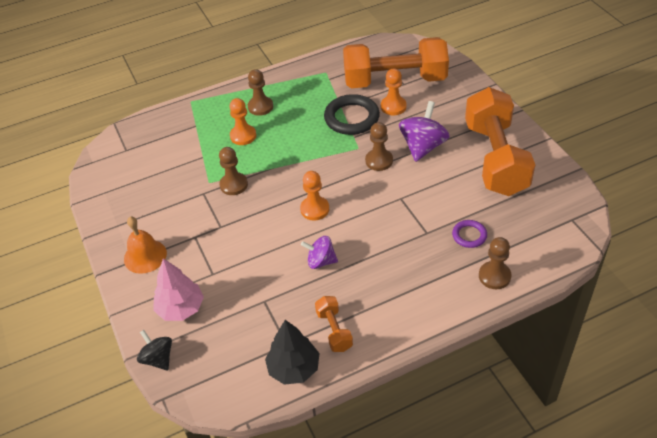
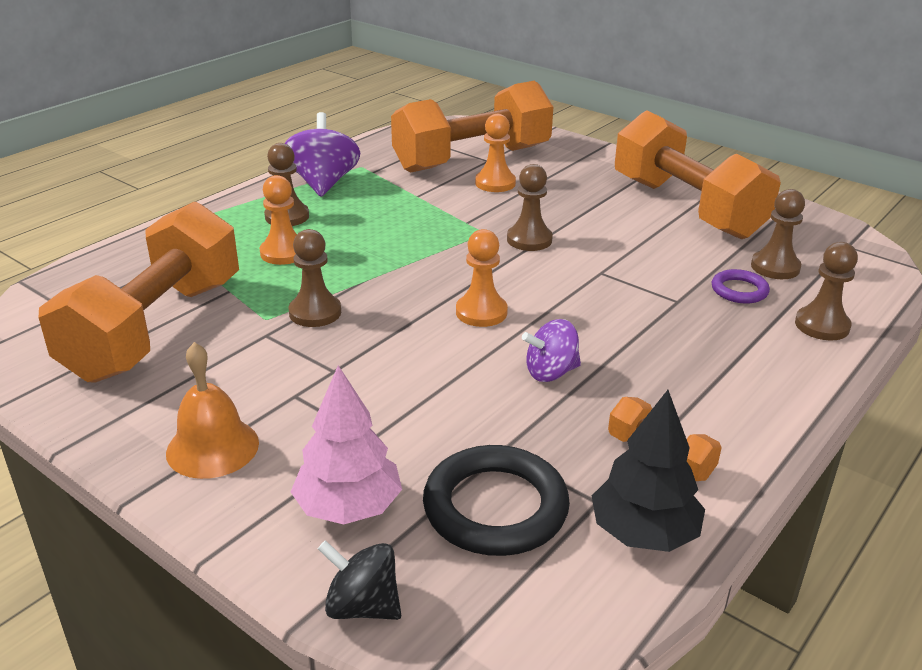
camera: 30 degrees left, 15 degrees down
(157, 174) = (156, 328): none -> orange dumbbell
(351, 118) = (445, 204): black ring -> black ring (495, 507)
(423, 147) = (577, 214): purple spinning top -> purple spinning top (323, 183)
(507, 224) = (775, 267): none -> brown pawn

